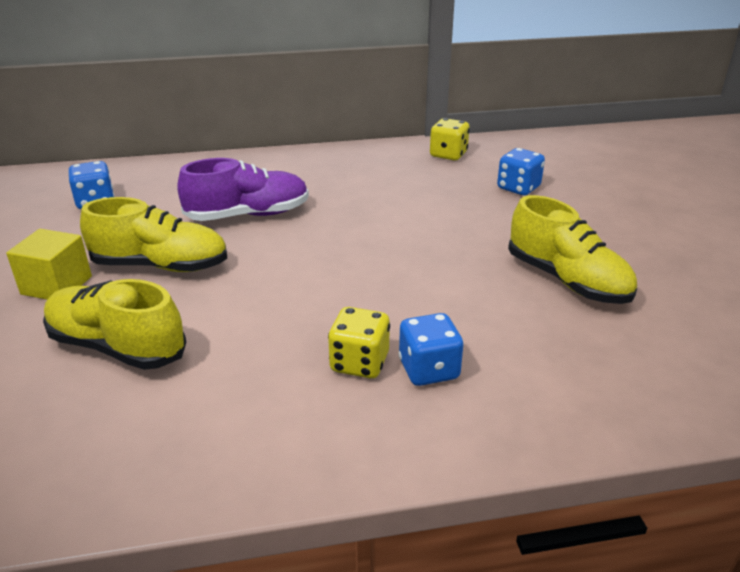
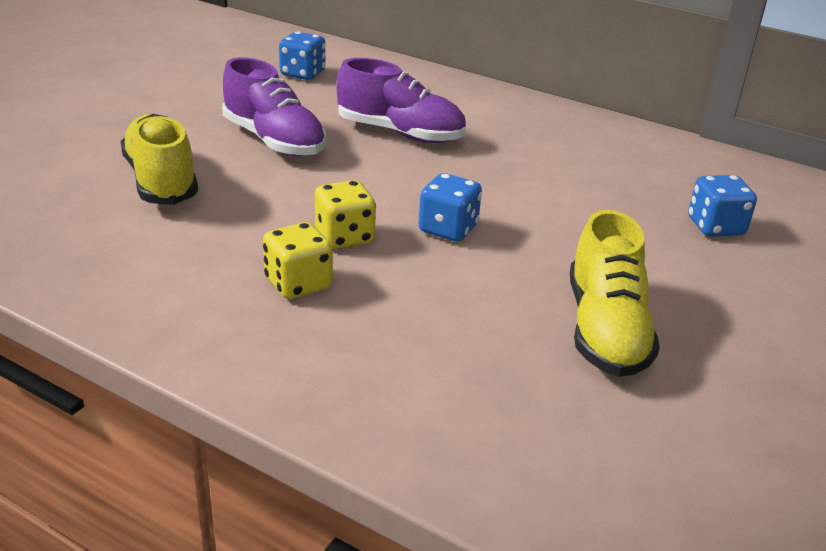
camera: 40 degrees right, 0 degrees up
(56, 285) = (188, 121): yellow cube -> none
(161, 266) = (274, 141): yellow shoe -> purple shoe
(428, 370) = (342, 320): blue dice -> blue dice (448, 229)
(448, 155) = (691, 163): yellow dice -> yellow dice (344, 237)

